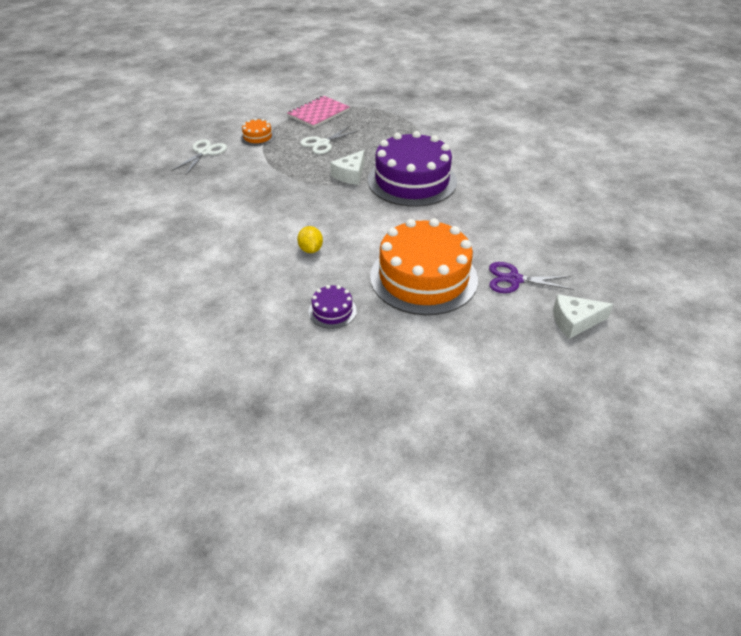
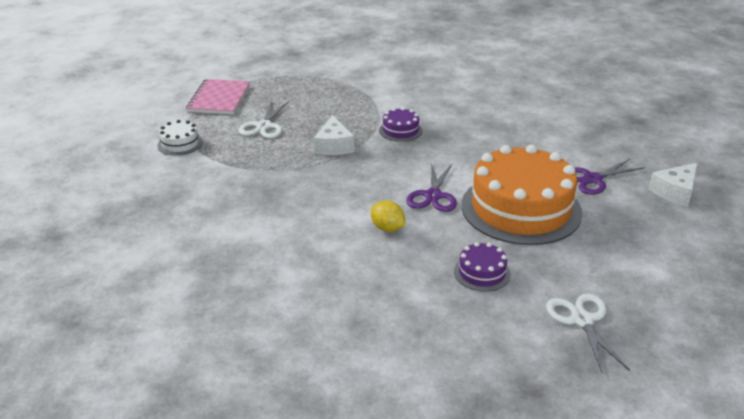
camera: 35 degrees left, 10 degrees down
(204, 152) = (136, 180): white scissors -> white scissors (582, 320)
(257, 137) = (180, 143): orange cake -> white cake
(371, 239) = (433, 196): none -> purple scissors
(412, 181) = (400, 130): purple cake -> purple cake, size x0.42

